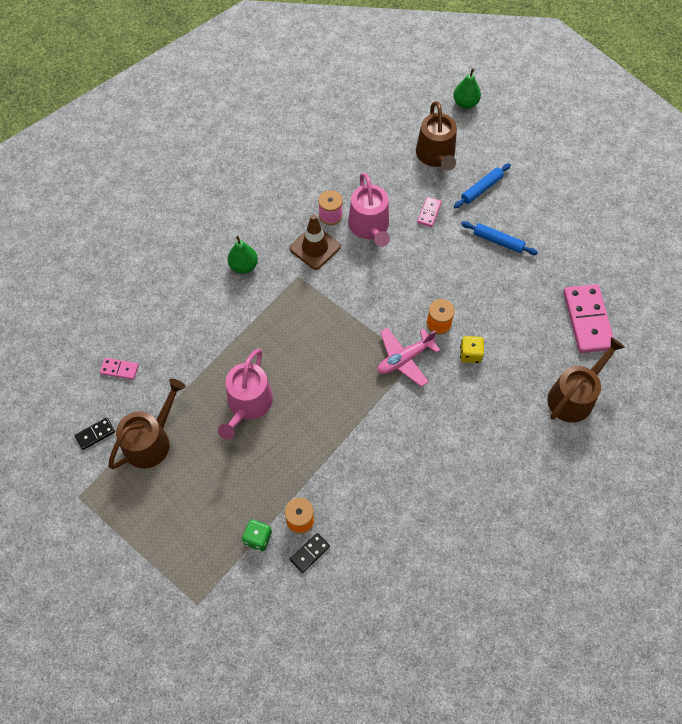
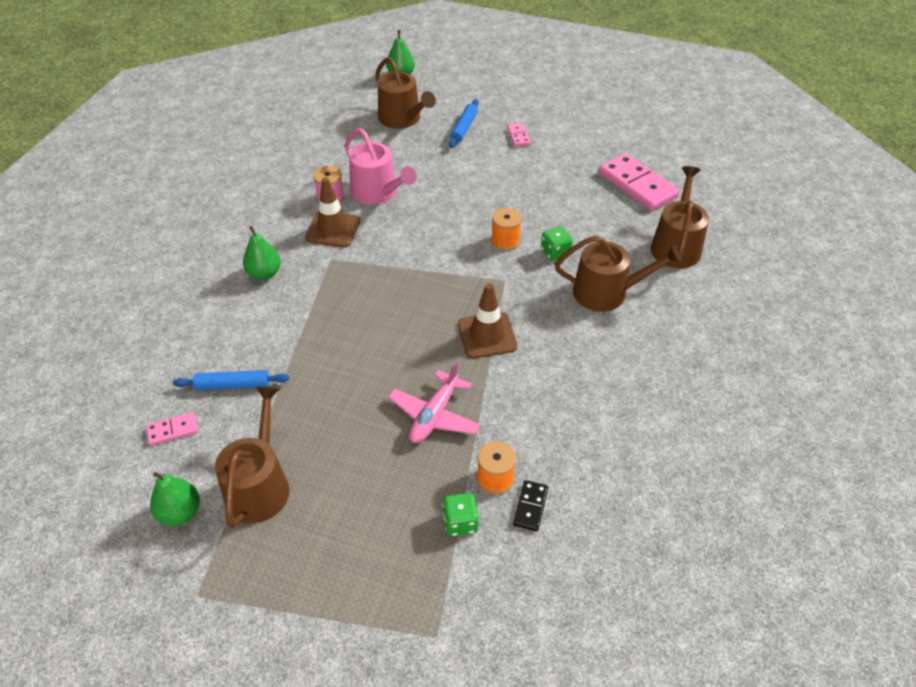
camera: 30 degrees left, 15 degrees down
(95, 434) = (180, 512): black domino -> green pear
(248, 404) = (355, 395): pink watering can -> none
(368, 403) = (487, 335): none -> brown traffic cone
(404, 359) = (494, 283): pink plane -> pink plane (434, 415)
(429, 213) = (428, 162): pink domino -> pink domino (518, 136)
(470, 354) = (555, 253): yellow dice -> green dice
(484, 412) = (607, 292): none -> brown watering can
(498, 241) = (510, 159): blue rolling pin -> blue rolling pin (233, 385)

